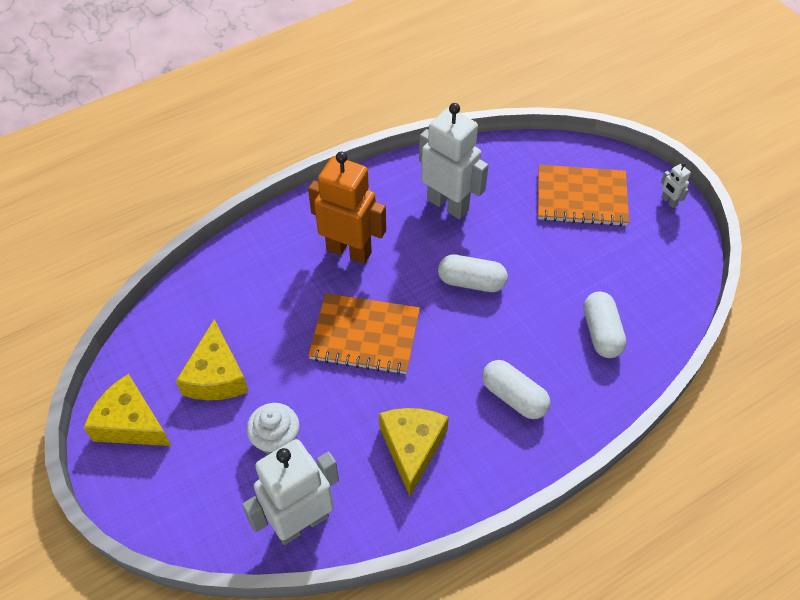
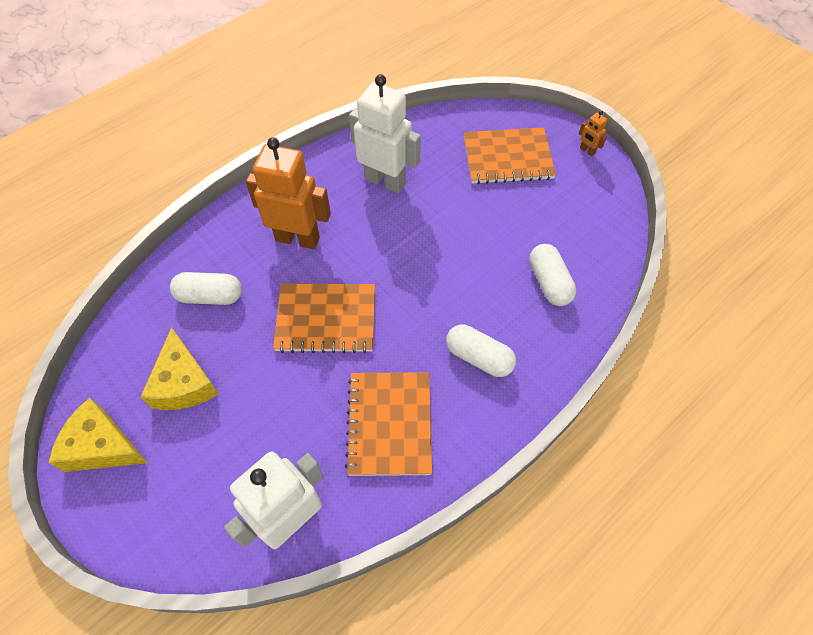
camera: 10 degrees left, 5 degrees up
(276, 439) = (254, 438): white cupcake -> none
(412, 448) = (390, 424): yellow cheese -> orange notebook
(471, 282) = (419, 252): white capsule -> white capsule (210, 296)
(668, 201) = (587, 151): white robot -> orange robot

